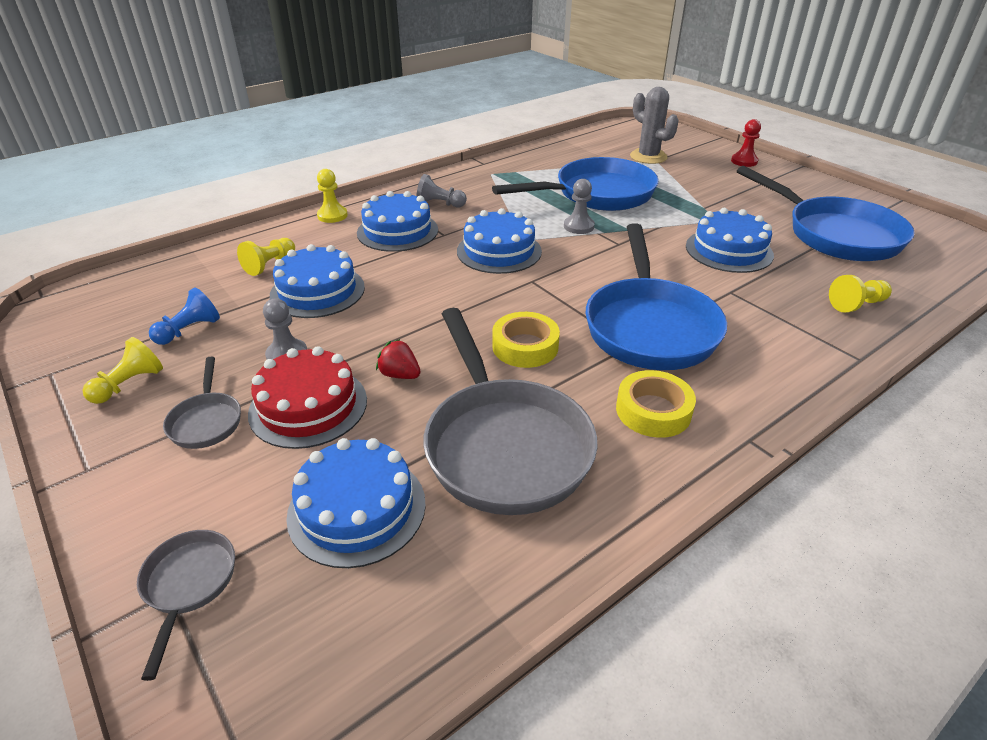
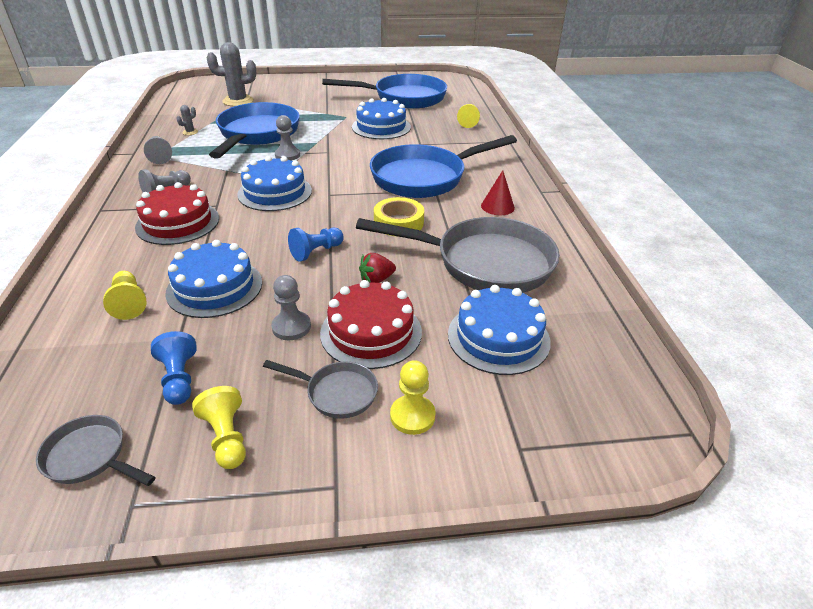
camera: 60 degrees left, 0 degrees up
(188, 585) = (519, 436): grey pan -> grey pan (90, 457)
(332, 215) = (93, 246): yellow pawn -> yellow pawn (412, 416)
(397, 231) = (178, 222): blue cake -> red cake
(417, 318) = (316, 252): none -> blue pawn
(492, 175) = (160, 157): none -> grey pawn
(553, 166) = (190, 132): none -> grey cactus
(649, 326) = (424, 177): blue pan -> blue pan turned 120 degrees clockwise
(653, 411) = (497, 206): yellow tape -> red cone
(744, 161) = (294, 82): red pawn -> none

